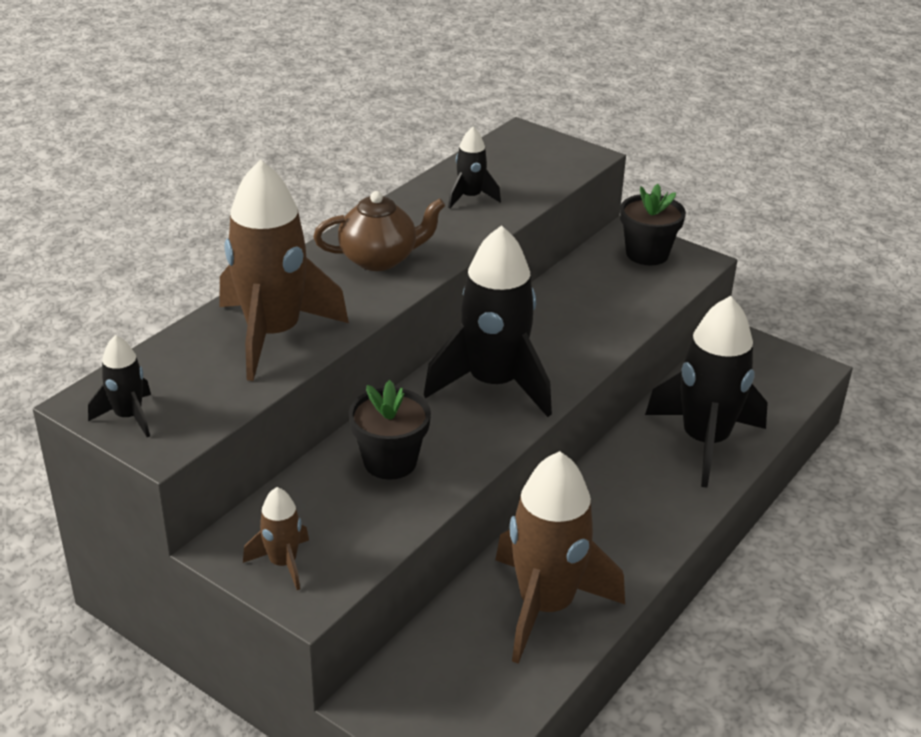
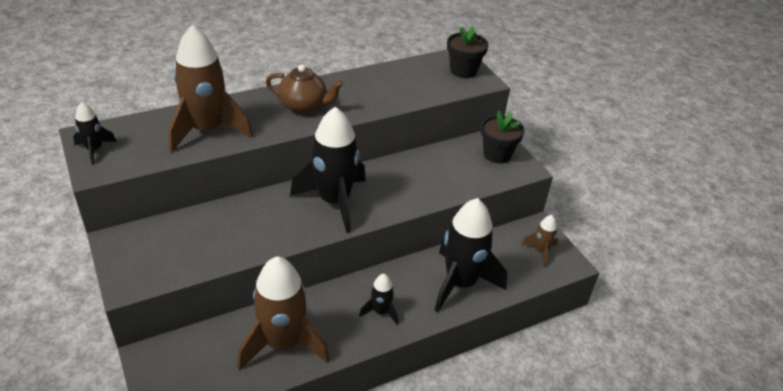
camera: 25 degrees right, 5 degrees up
(283, 563) = (133, 260): brown rocket -> brown rocket (540, 251)
(390, 461) = (238, 225): black flower pot -> black flower pot (463, 70)
(470, 197) = (390, 86): black rocket -> black rocket (380, 311)

